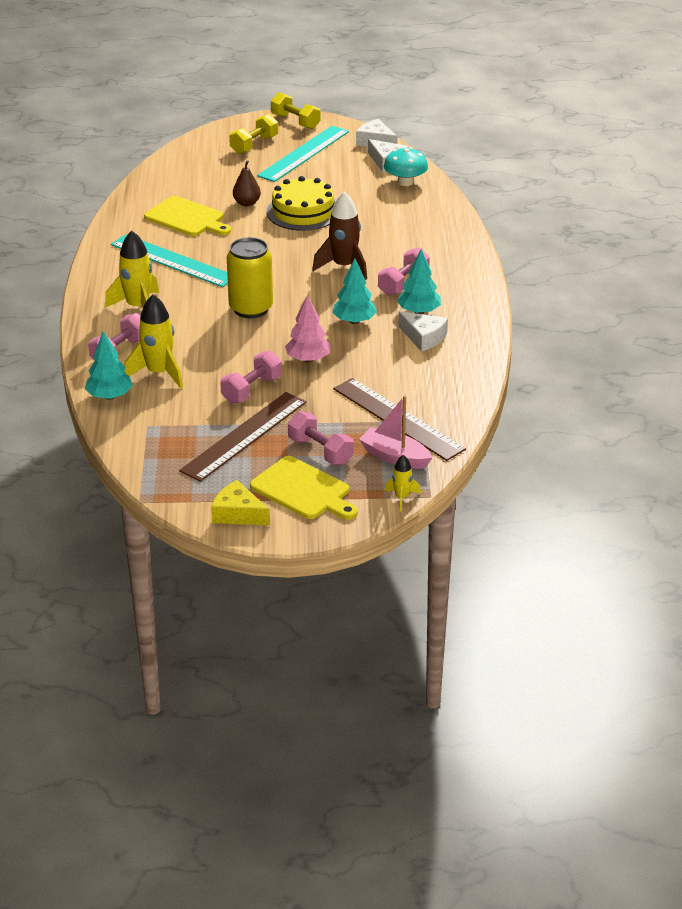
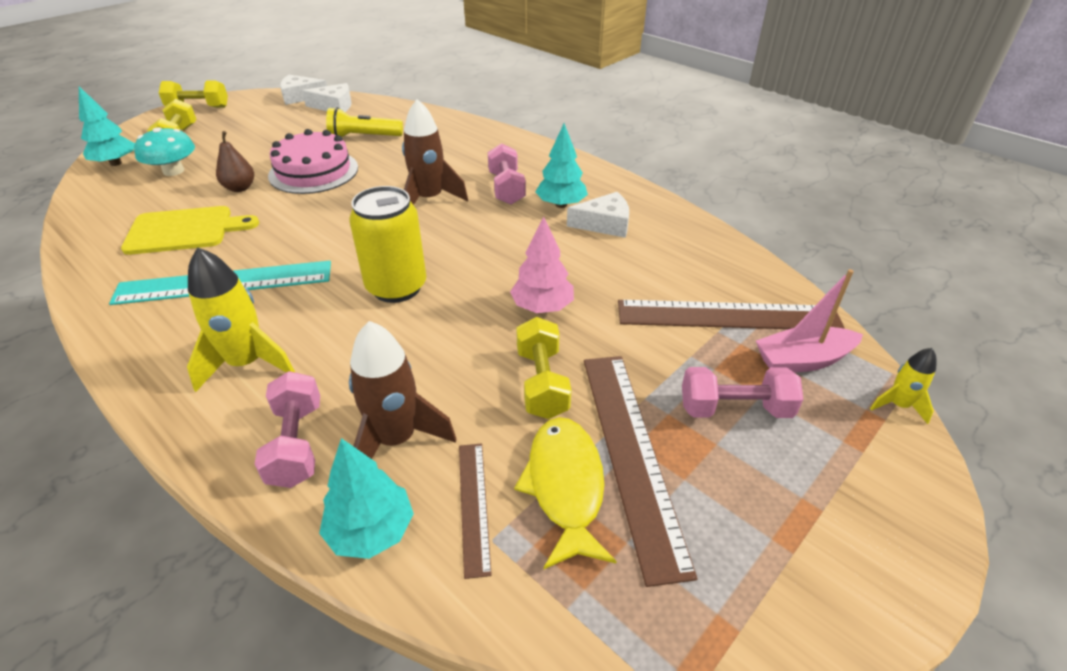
camera: 45 degrees left, 5 degrees up
(156, 412) = (474, 505): none -> brown ruler
(159, 373) = (396, 439): yellow rocket -> brown rocket
(199, 428) = (565, 486): none -> yellow fish
(238, 514) = (820, 593): yellow cheese -> none
(252, 390) = (542, 383): pink dumbbell -> yellow dumbbell
(303, 212) = (313, 171): yellow cake -> pink cake
(303, 490) = (812, 480): yellow cutting board -> none
(304, 153) = (243, 127): turquoise ruler -> none
(354, 321) = (521, 243): turquoise tree -> turquoise tree (116, 163)
(370, 199) = (363, 137): none -> yellow flashlight
(405, 182) = (374, 114): turquoise mushroom -> turquoise mushroom (173, 171)

